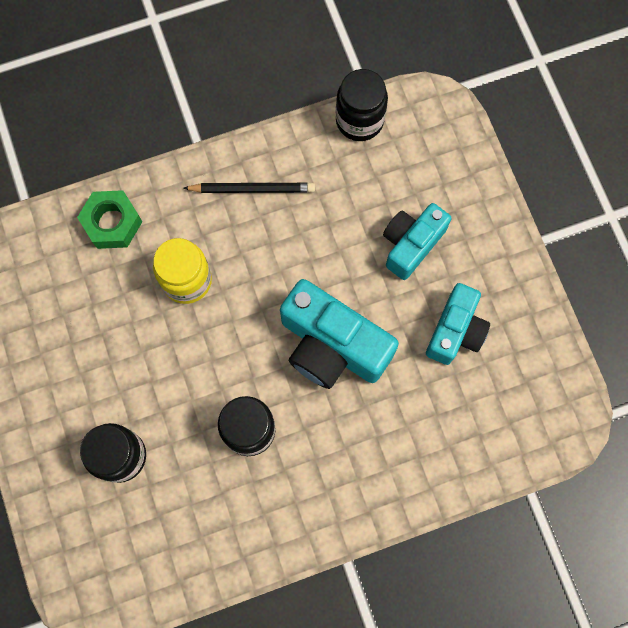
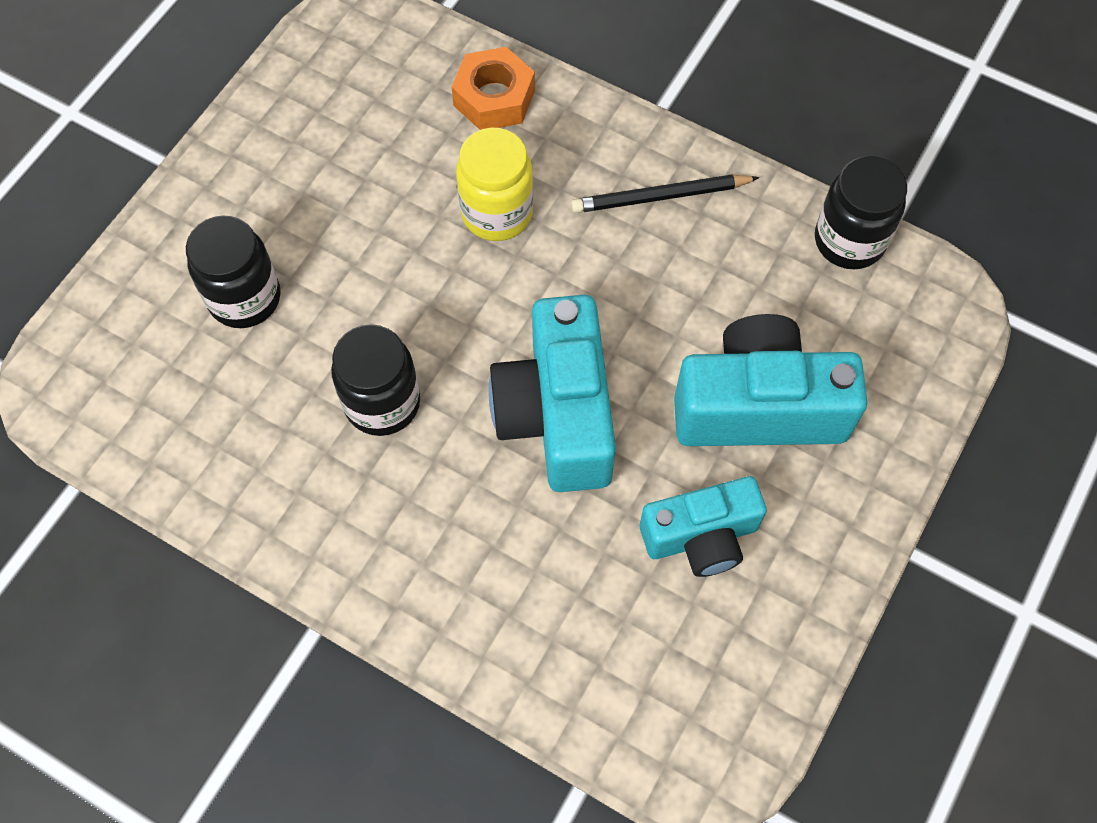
camera: 50 degrees right, 10 degrees down
(112, 223) = (494, 98): green nut -> orange nut
(252, 189) = (660, 196): black pencil -> black pencil turned 120 degrees clockwise
(411, 244) = (758, 406): turquoise camera -> turquoise camera, size x1.54

